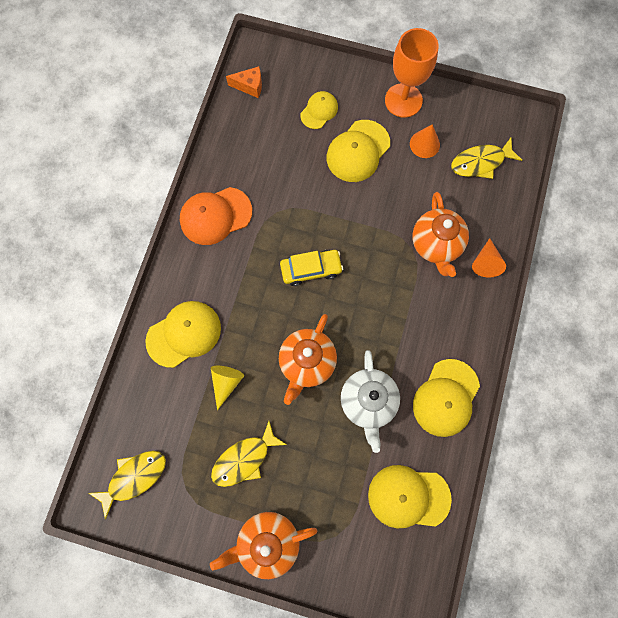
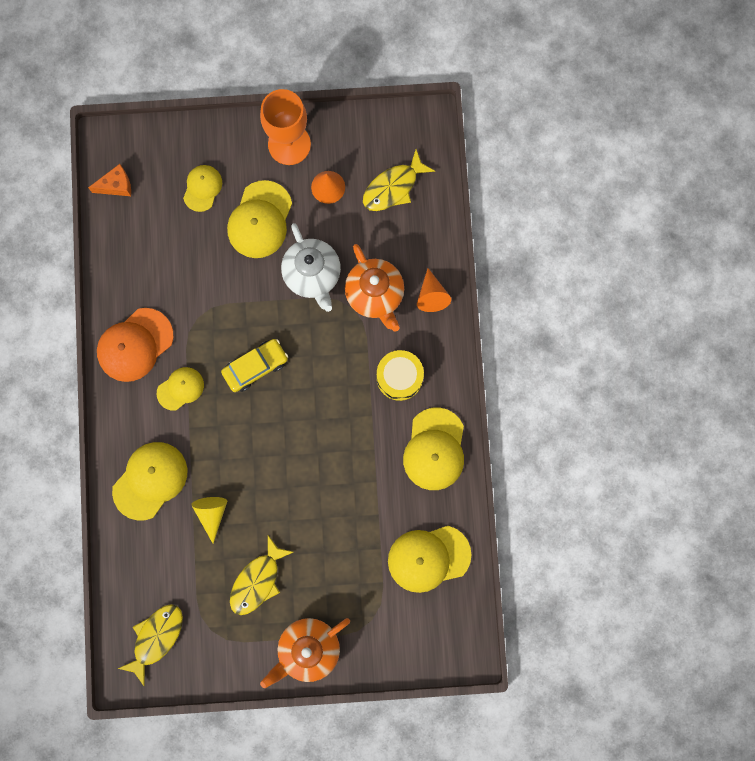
camera: 20 degrees left, 5 degrees up
(240, 265) = (180, 388): none -> yellow cap
(307, 362) = (285, 464): orange teapot -> none
(368, 402) = (359, 481): white teapot -> white teapot (312, 275)
(434, 322) = (399, 377): none -> yellow drum

